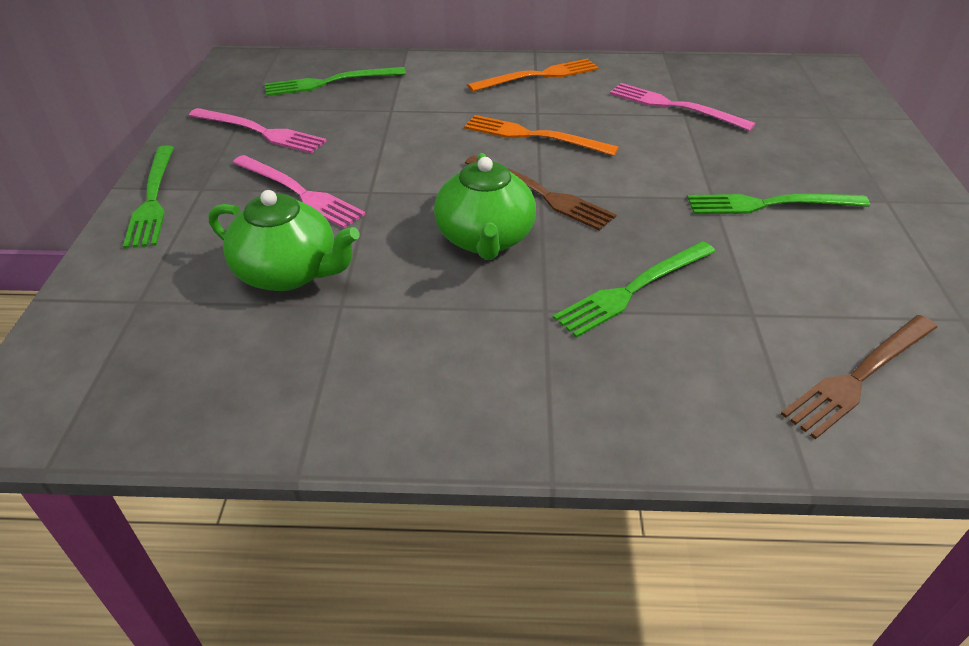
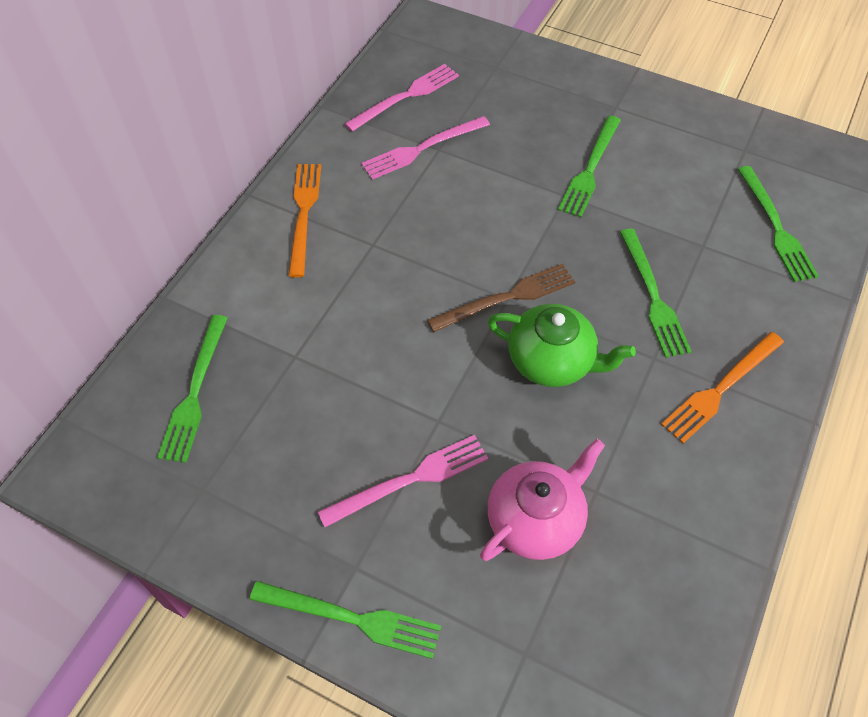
camera: 65 degrees left, 15 degrees up
(260, 132) = (267, 487): pink fork -> pink fork (406, 96)
(289, 273) = (536, 519): green teapot -> pink teapot
(534, 136) = (413, 264): orange fork -> orange fork (720, 388)
(859, 376) = (775, 227): brown fork -> green fork

